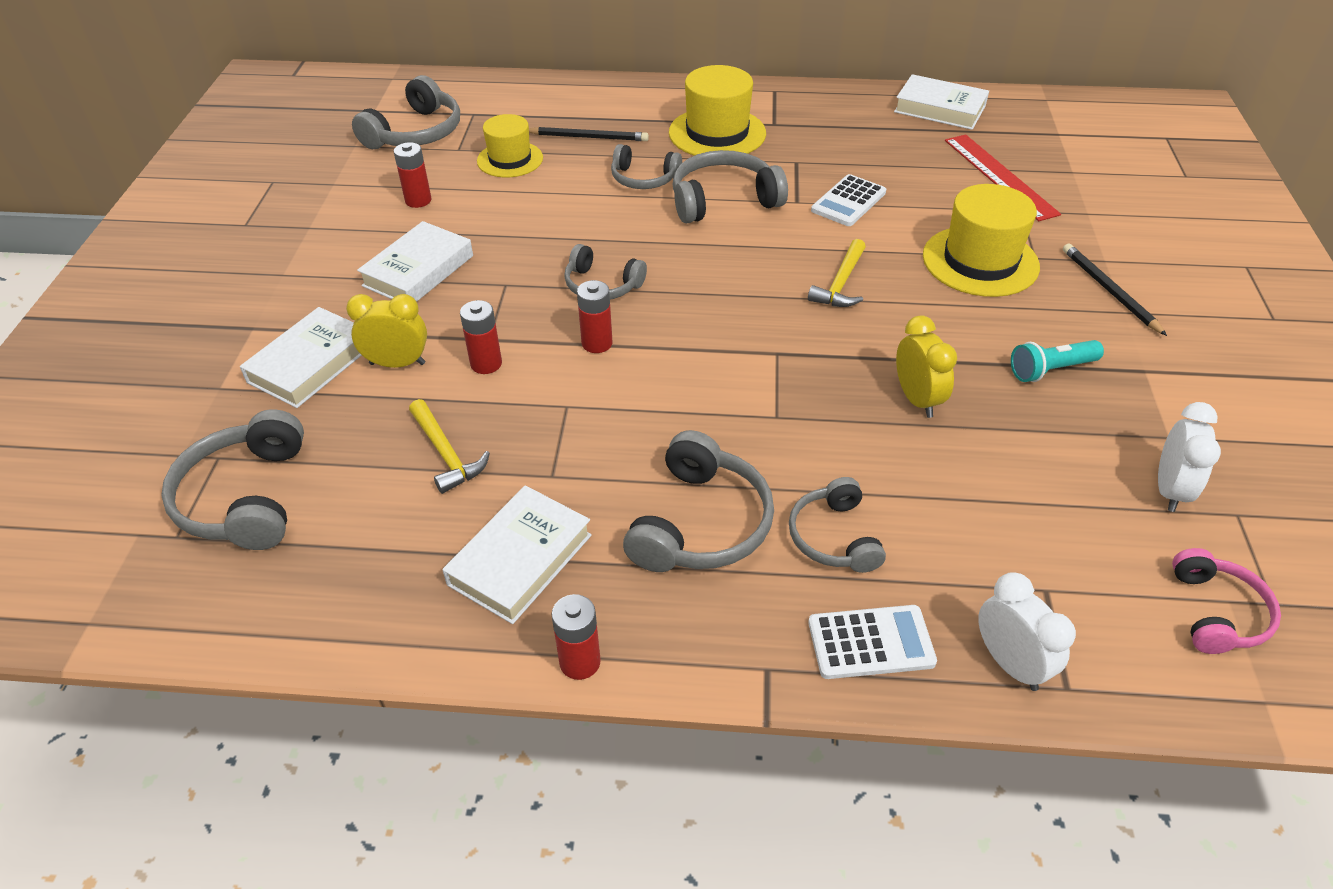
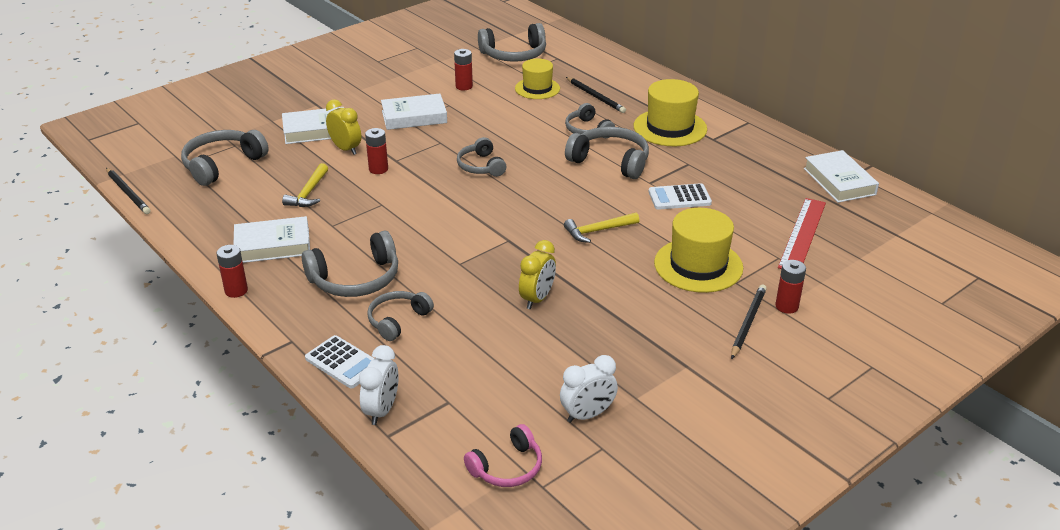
camera: 45 degrees right, 10 degrees down
(150, 646) = (128, 193): none -> black pencil
(597, 343) = (436, 188): red battery -> red battery (786, 306)
(1051, 370) = (633, 332): turquoise flashlight -> none

